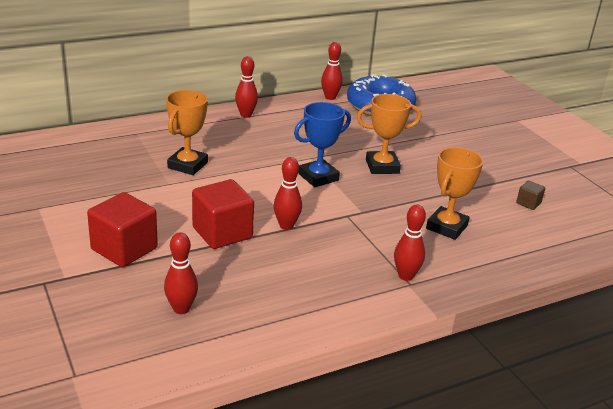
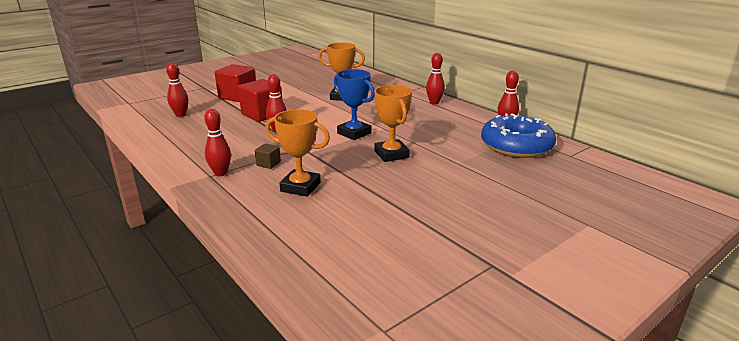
camera: 80 degrees right, 5 degrees down
(528, 203) = (370, 231): brown cube -> brown cube (268, 164)

